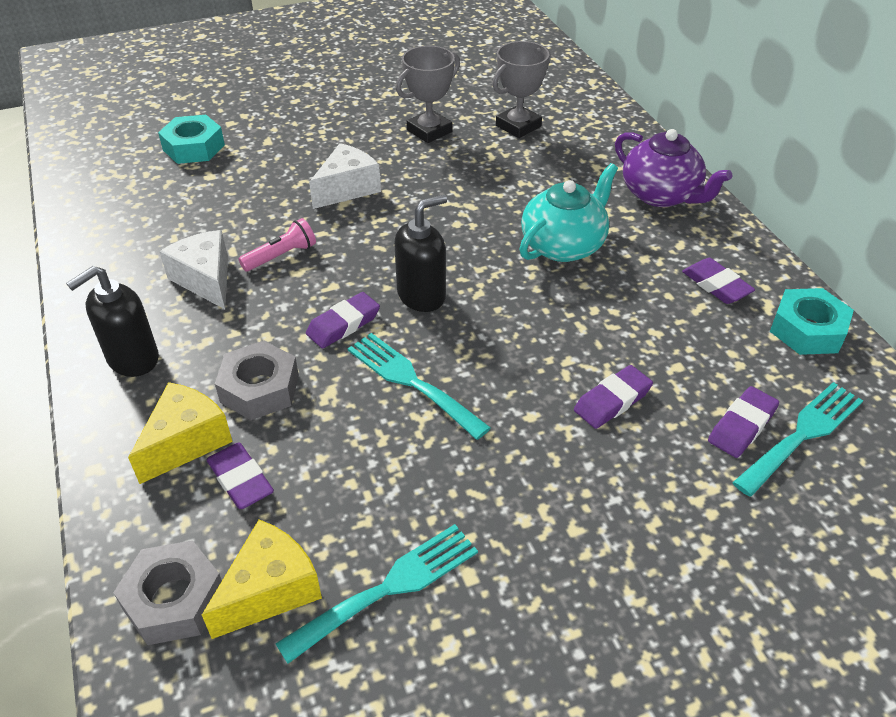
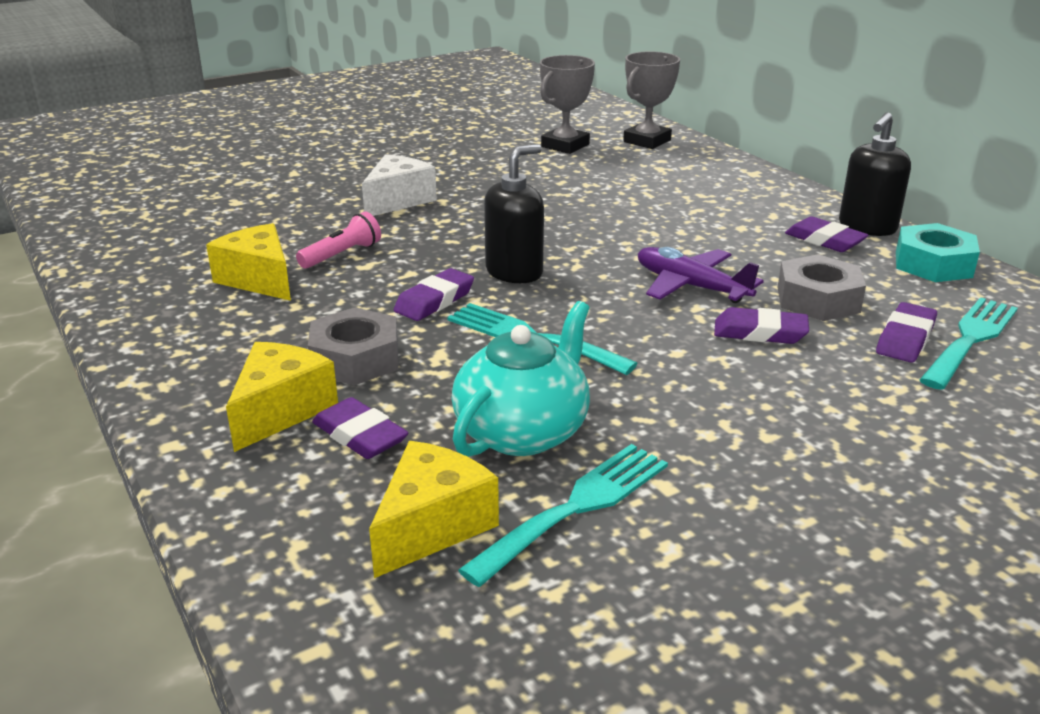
camera: 10 degrees left, 15 degrees down
(132, 359) = (191, 349): black soap dispenser -> black soap dispenser (867, 227)
(174, 599) = (313, 548): grey nut -> grey nut (818, 300)
(193, 147) = (210, 182): turquoise nut -> none
(205, 280) = (259, 279): white cheese -> yellow cheese
(429, 131) = (471, 155): grey trophy -> grey trophy (647, 141)
(564, 245) = (652, 224): turquoise teapot -> turquoise teapot (523, 431)
(571, 333) = (690, 286): none -> purple plane
(612, 401) = (760, 332): purple eraser -> purple eraser turned 60 degrees clockwise
(661, 195) = (736, 183): purple teapot -> none

